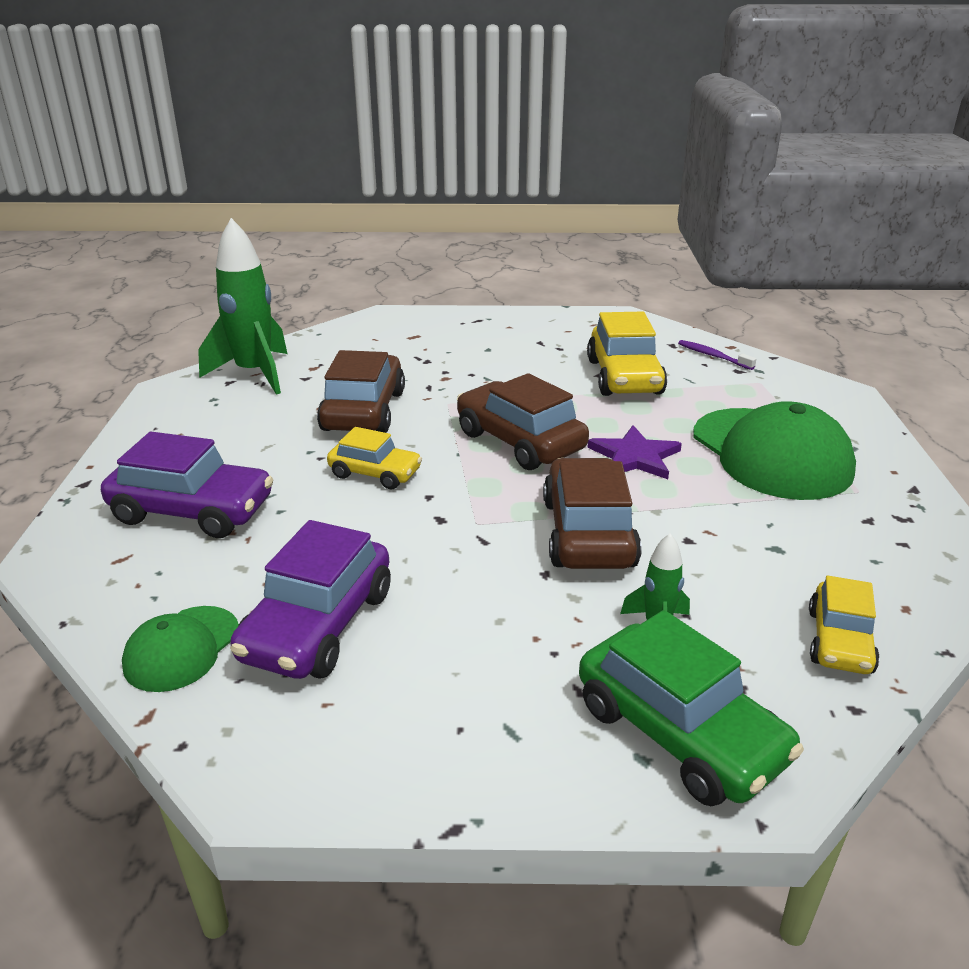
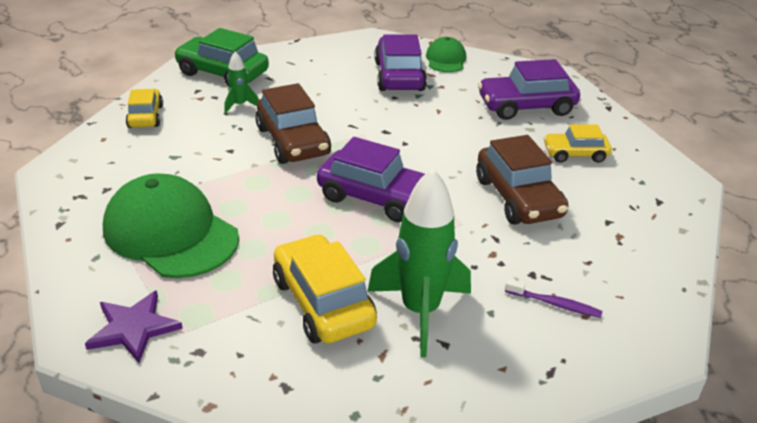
camera: 155 degrees right, 5 degrees up
(254, 374) = (653, 214): green rocket -> green rocket (420, 311)
(375, 473) = (452, 150): yellow car -> yellow car (575, 154)
(520, 441) = (375, 197): brown car -> purple car
(635, 457) = (281, 204): purple star -> purple star (133, 328)
(713, 356) = (231, 374): purple toothbrush -> purple toothbrush (555, 304)

